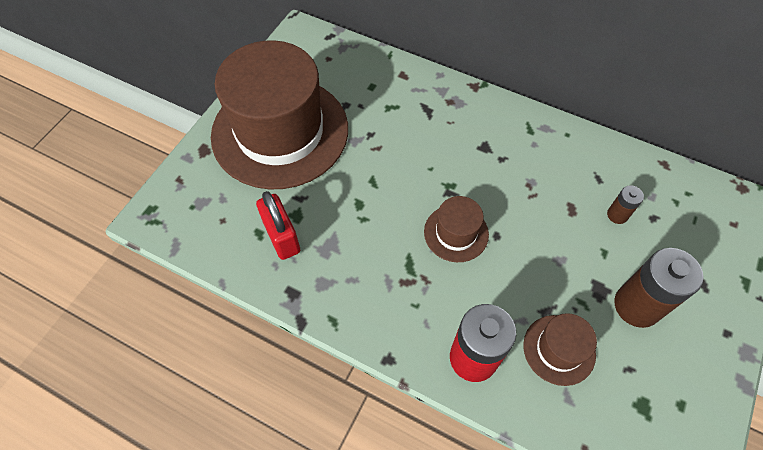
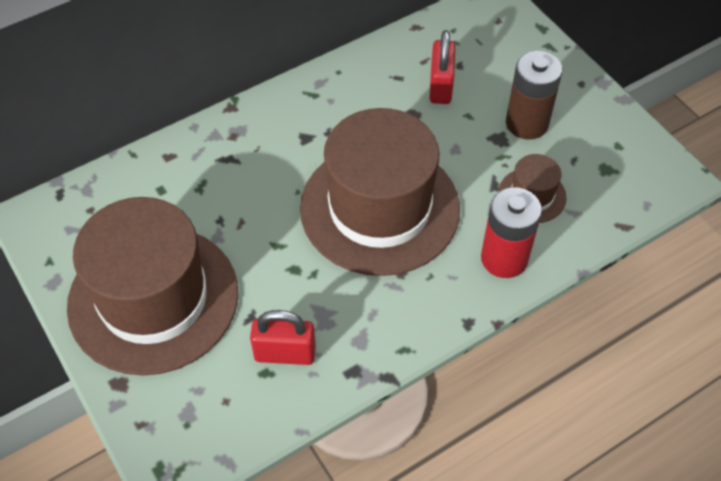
camera: 60 degrees left, 5 degrees down
(456, 233) = (380, 208): brown hat -> brown hat, size x2.33
(617, 215) = (441, 86): brown battery -> red padlock

